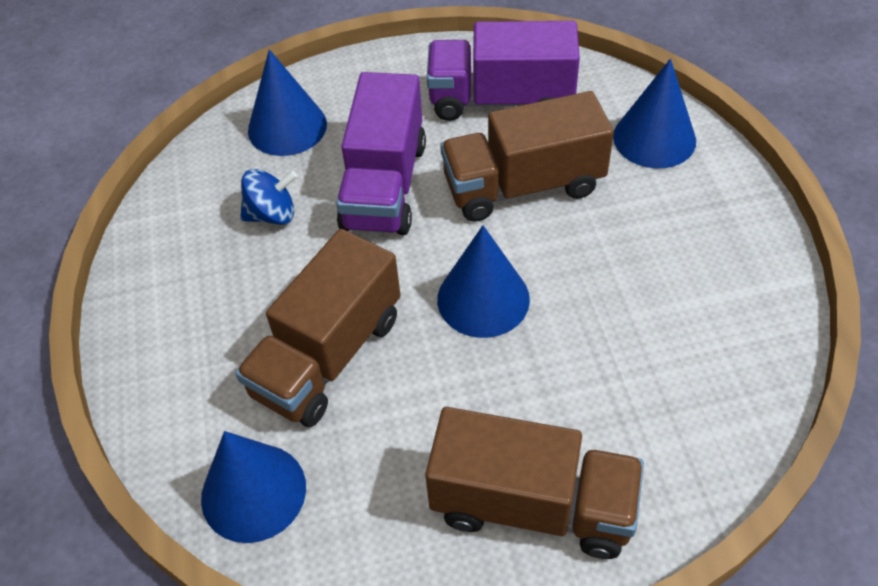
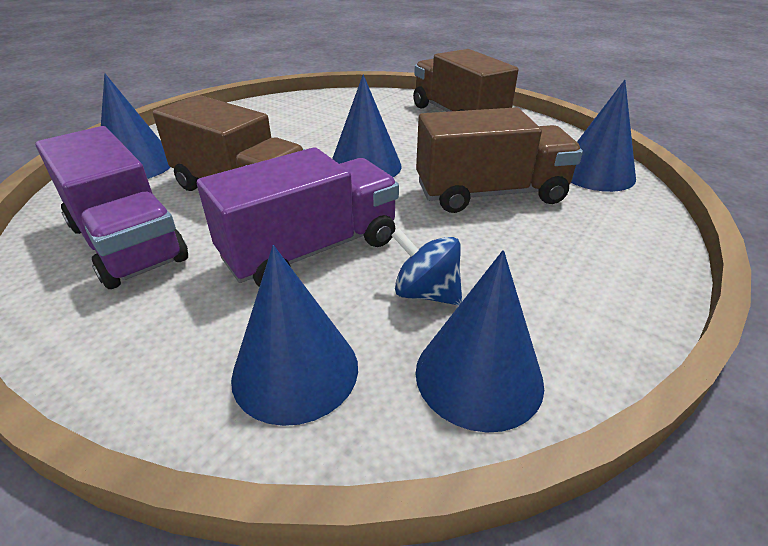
camera: 135 degrees left, 15 degrees down
(195, 191) = (478, 376): none -> blue cone

